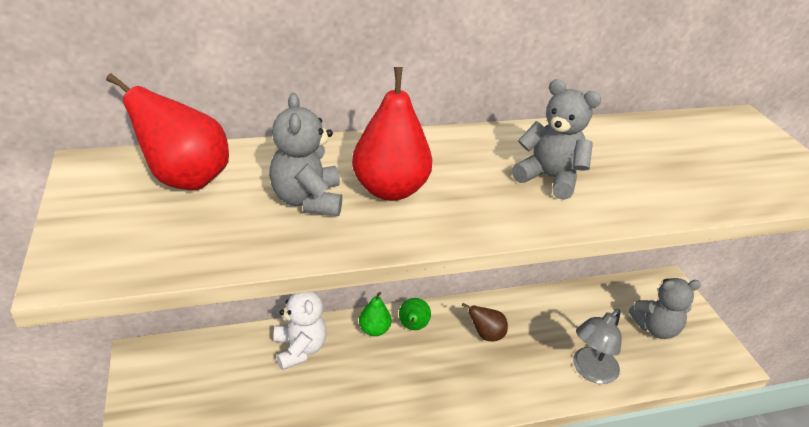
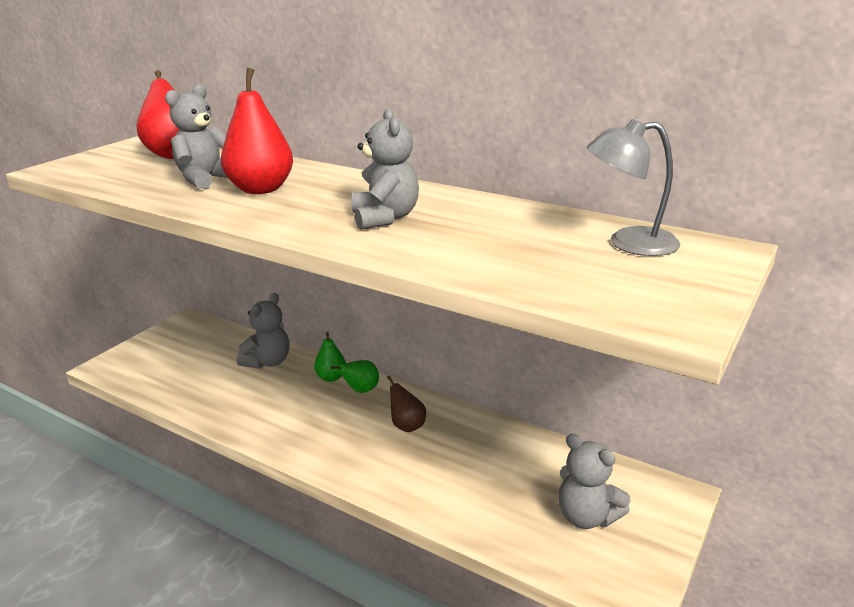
camera: 50 degrees right, 10 degrees down
(299, 349) = (268, 362): white teddy bear -> grey teddy bear
(590, 371) = (454, 502): grey lamp -> grey lamp (629, 243)

